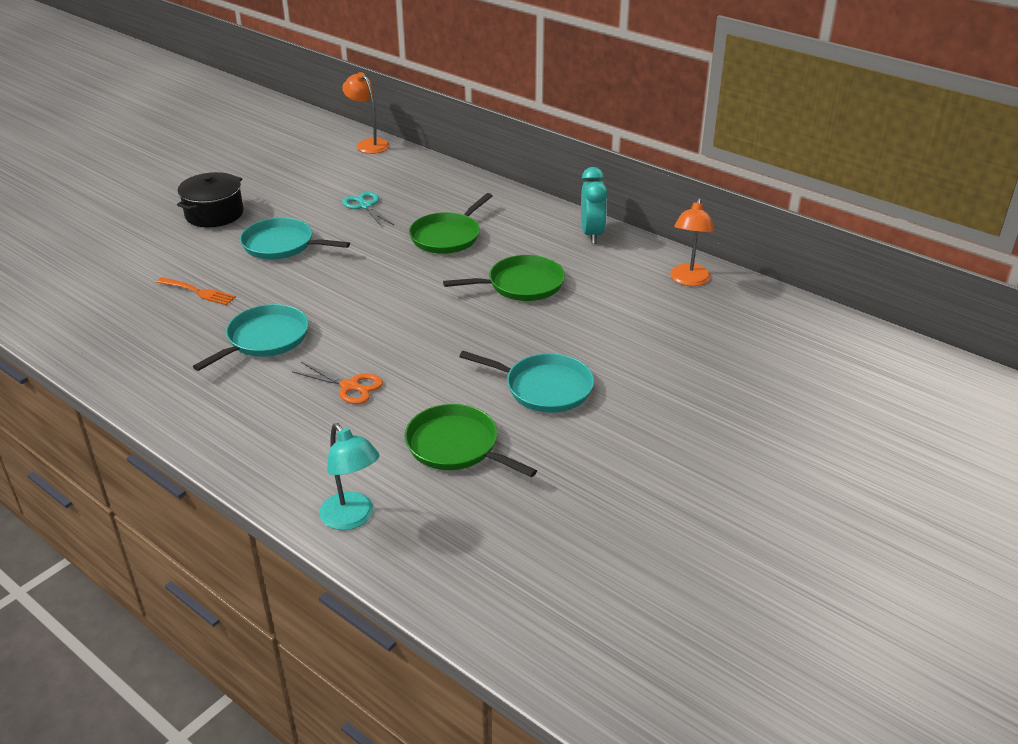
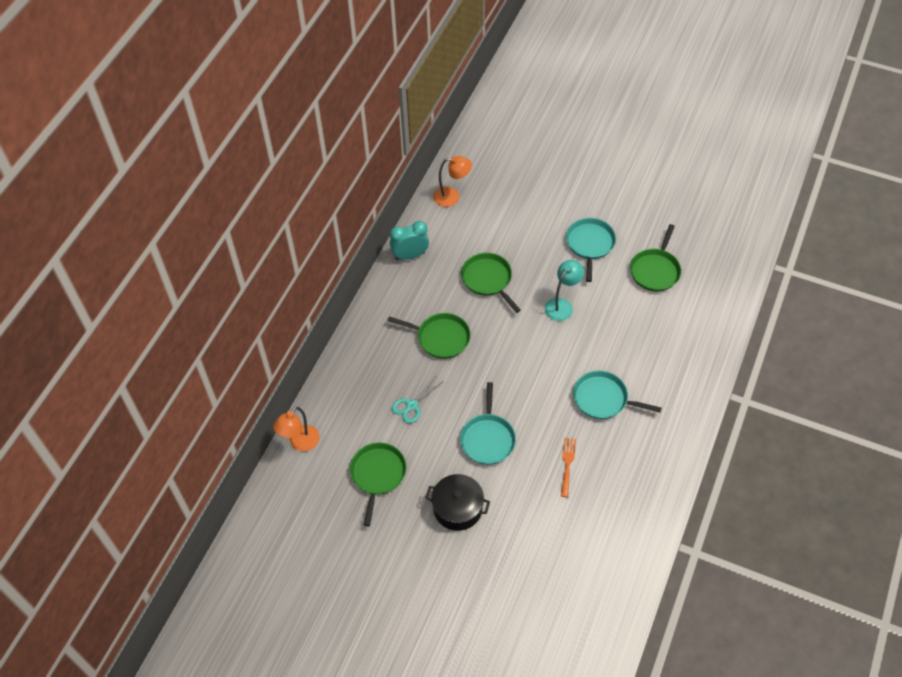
camera: 105 degrees left, 20 degrees up
(296, 177) = (378, 475): none -> green pan
(350, 386) = (628, 335): orange scissors -> none
(352, 518) = (726, 297): turquoise lamp -> turquoise lamp (562, 305)

